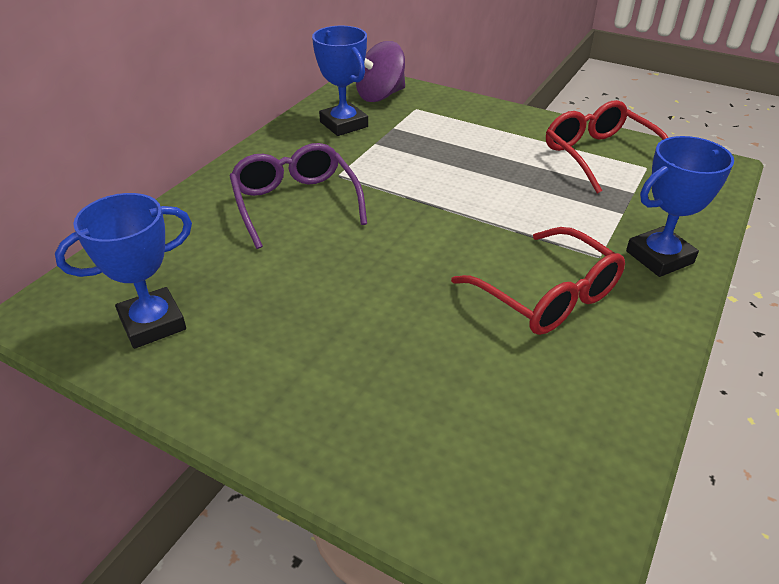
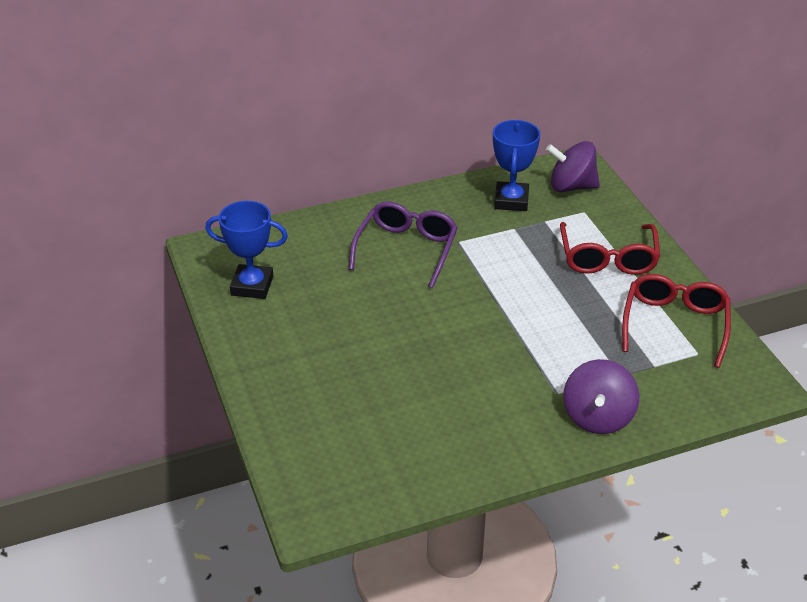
camera: 40 degrees right, 0 degrees up
(546, 295) = (485, 395): red glasses -> red glasses (607, 257)
(659, 257) = (597, 417): blue trophy -> purple spinning top

